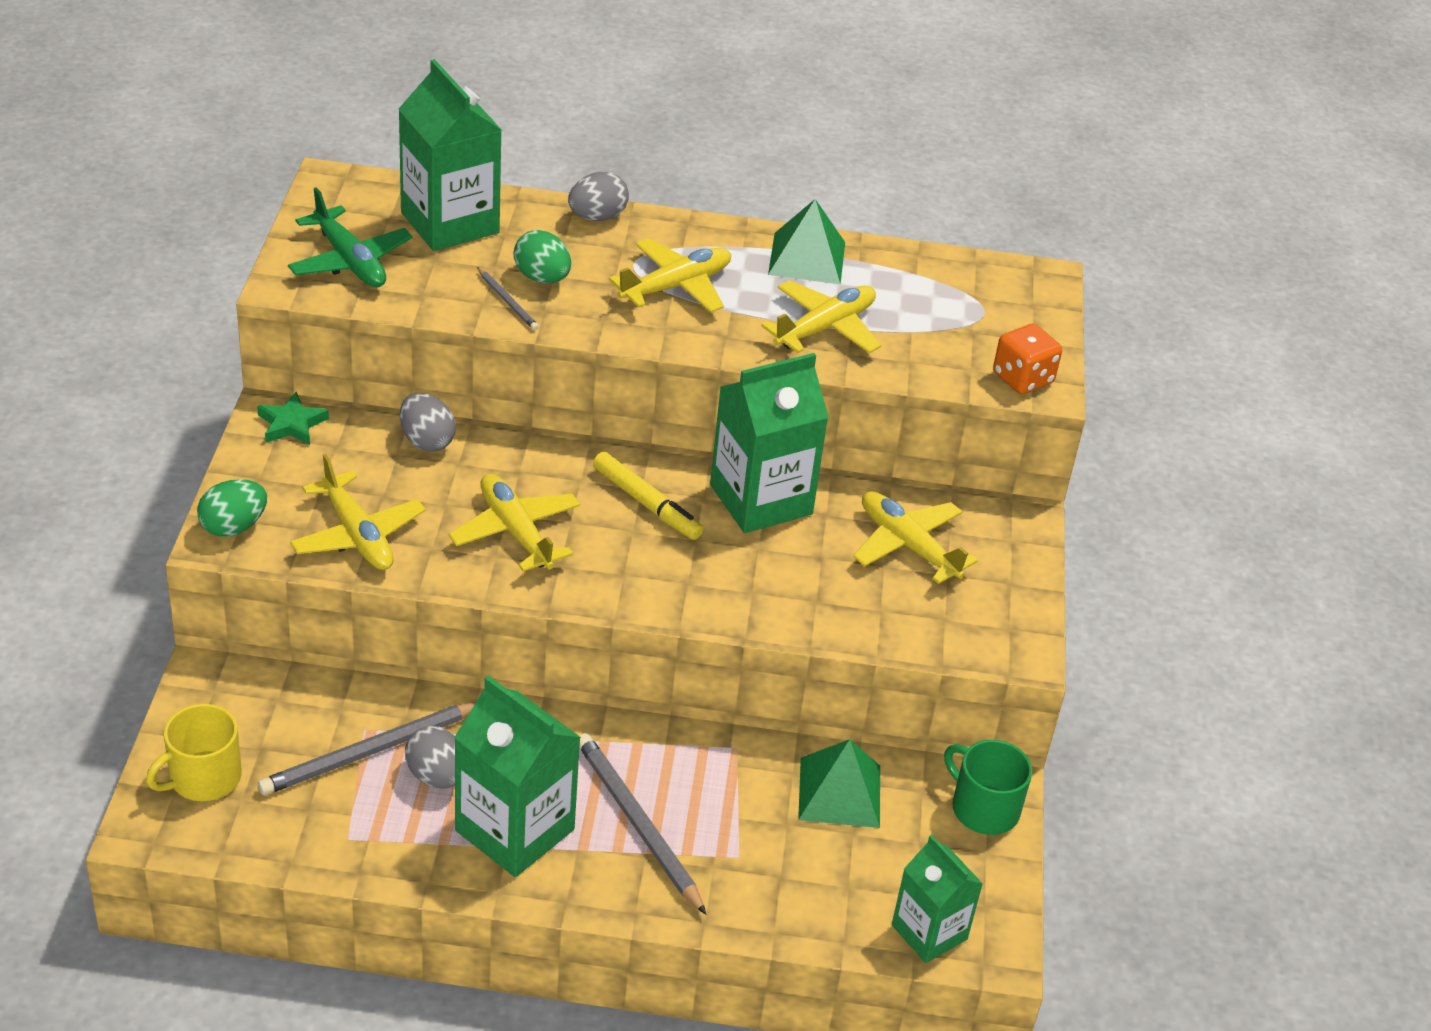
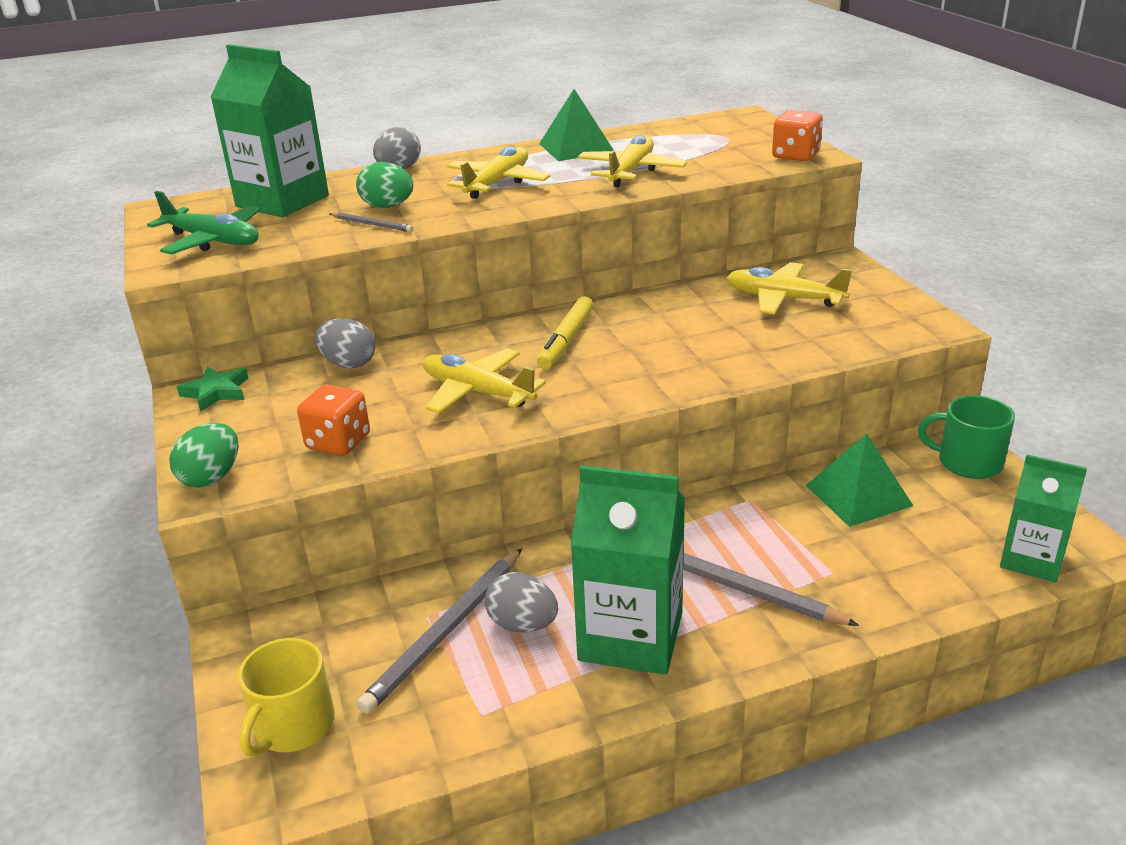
camera: 20 degrees left, 10 degrees down
(358, 535) = (338, 442): yellow plane -> orange dice
(646, 503) = (566, 340): yellow marker -> yellow marker turned 90 degrees clockwise
(761, 499) = (650, 310): green carton -> none

